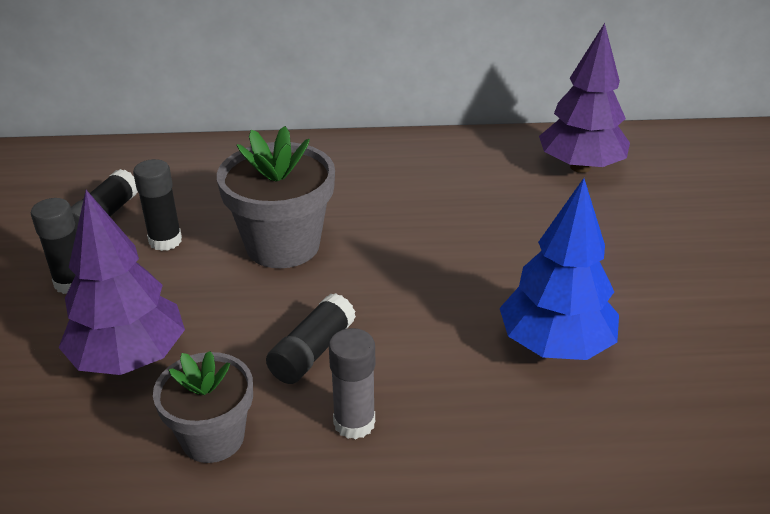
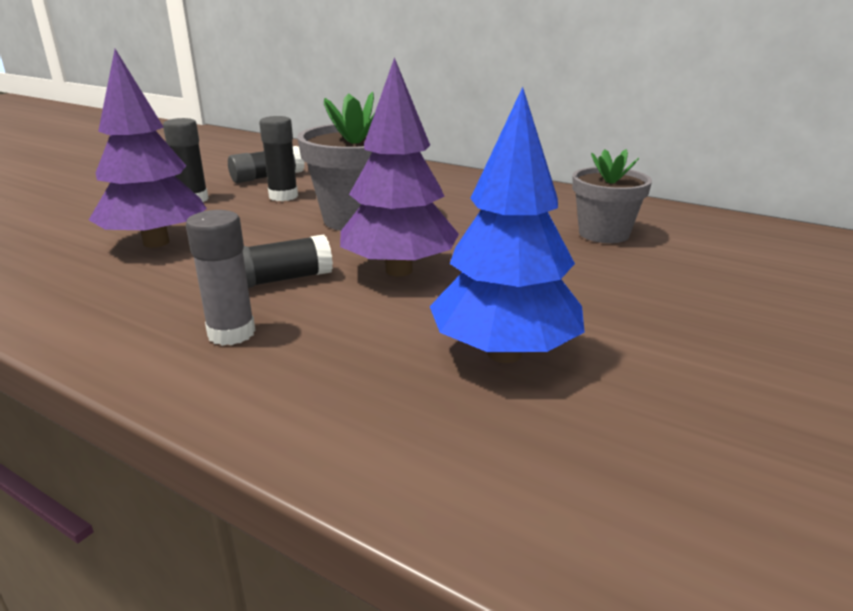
camera: 35 degrees right, 10 degrees down
(213, 438) = (124, 301): grey flower pot -> grey flower pot (603, 234)
(580, 167) = (723, 243): purple tree -> purple tree (399, 270)

